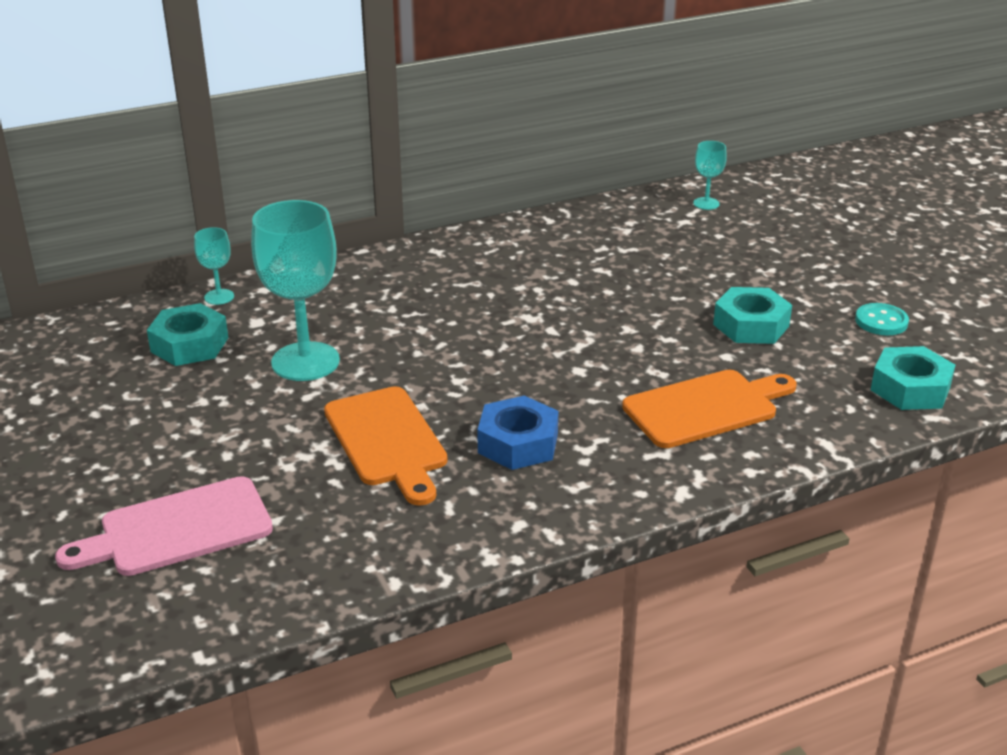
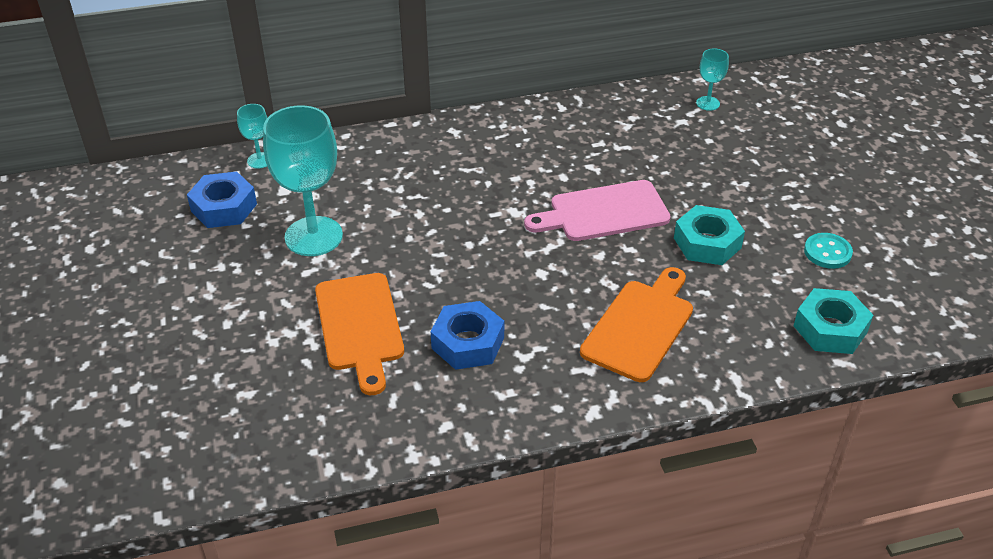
camera: 10 degrees right, 10 degrees up
(178, 529) = (170, 392): pink cutting board -> pink cutting board (604, 212)
(189, 345) = (224, 207): turquoise nut -> blue nut
(705, 407) = (640, 326): orange cutting board -> orange cutting board turned 45 degrees counterclockwise

